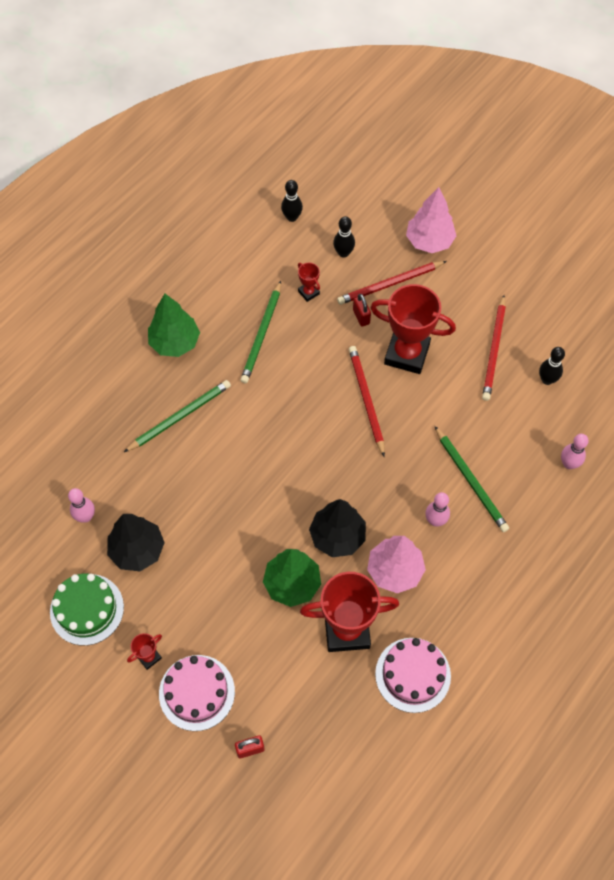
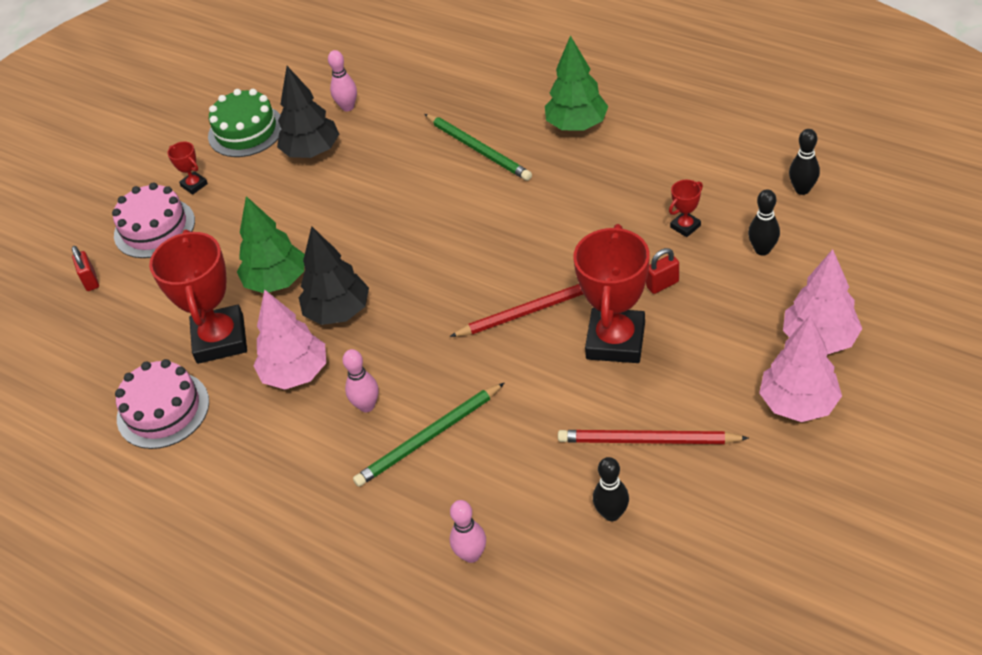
camera: 90 degrees right, 15 degrees down
(262, 334) = (608, 195): green pencil -> none
(390, 284) = (726, 306): red pencil -> none
(478, 264) = (798, 404): none -> pink tree

